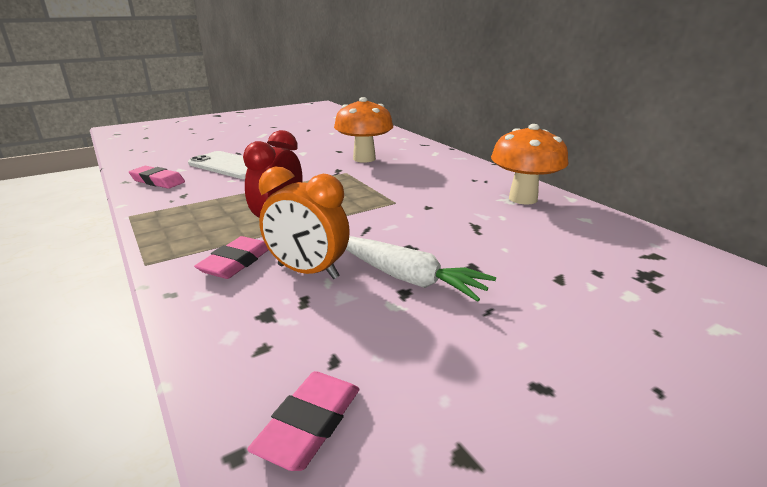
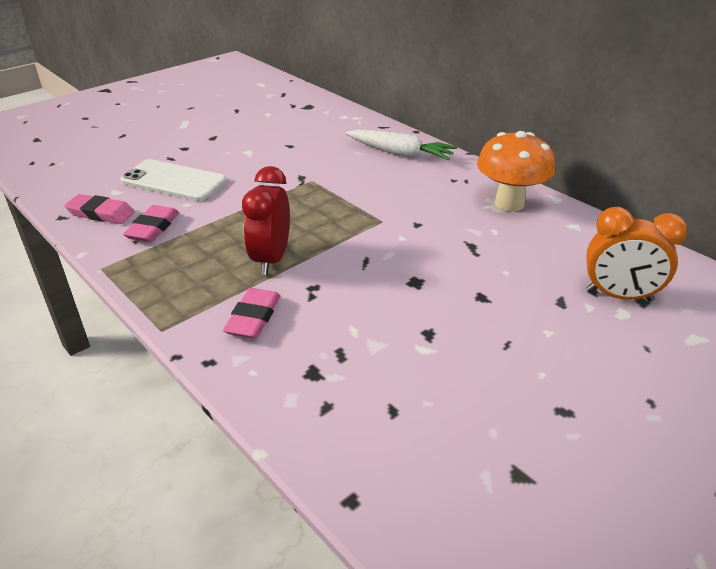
camera: 10 degrees left, 10 degrees up
(307, 272) = (329, 321): orange clock -> orange clock (619, 296)
(309, 424) = (396, 467): pink eraser -> pink eraser (153, 228)
(364, 159) = (324, 156): orange mushroom -> none
(408, 278) = (426, 317): white carrot -> white carrot (400, 153)

